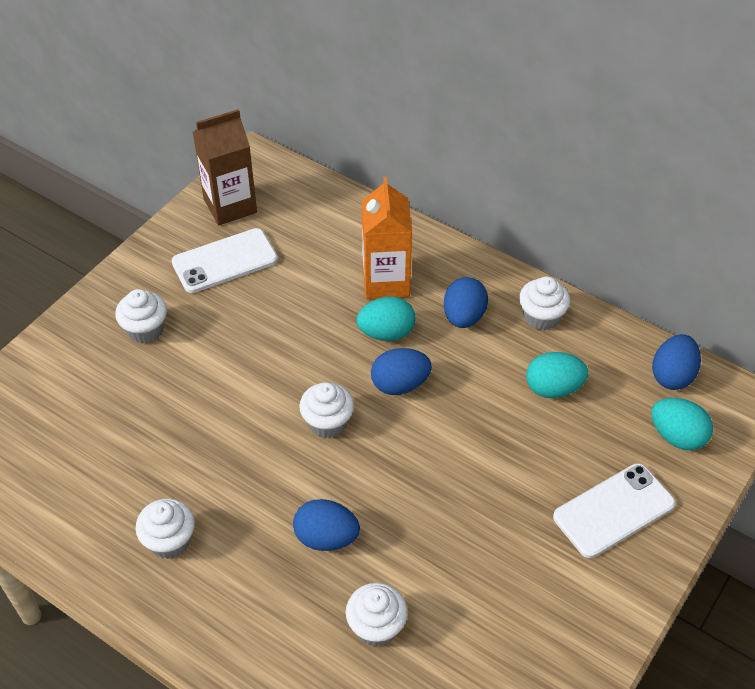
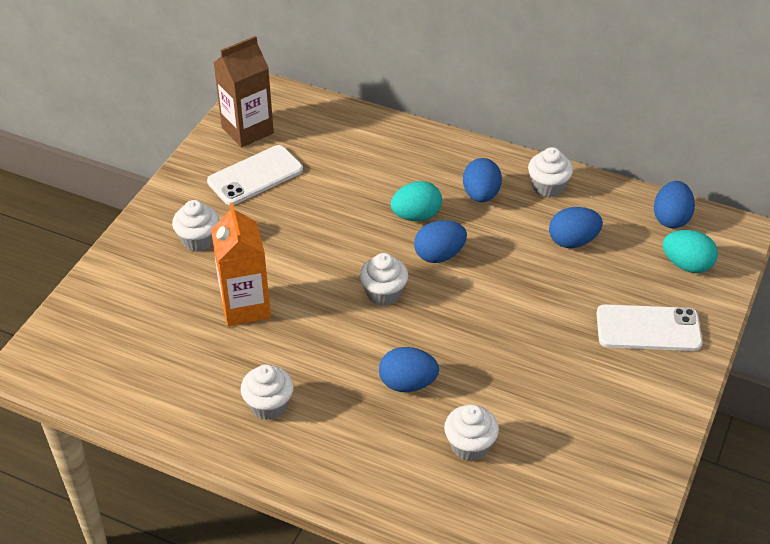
camera: 10 degrees left, 5 degrees down
(386, 281) = (404, 175): orange carton -> orange carton (245, 306)
(553, 388) = (573, 241): turquoise egg -> blue egg
(614, 510) = (648, 328): white phone -> white phone turned 45 degrees clockwise

